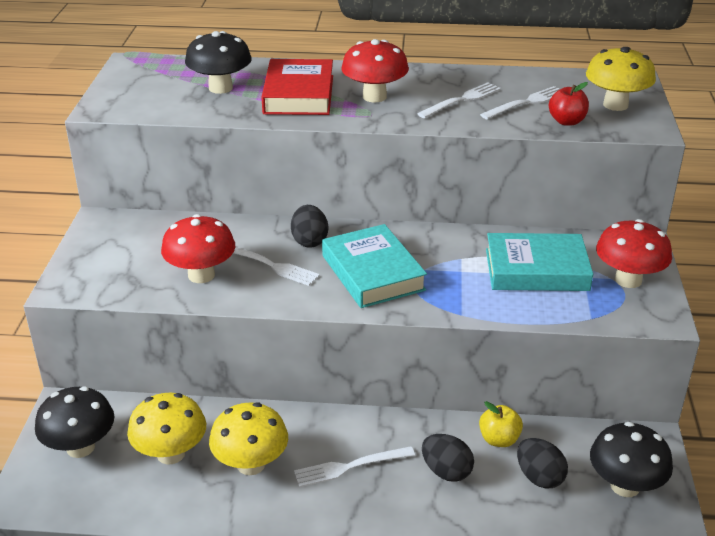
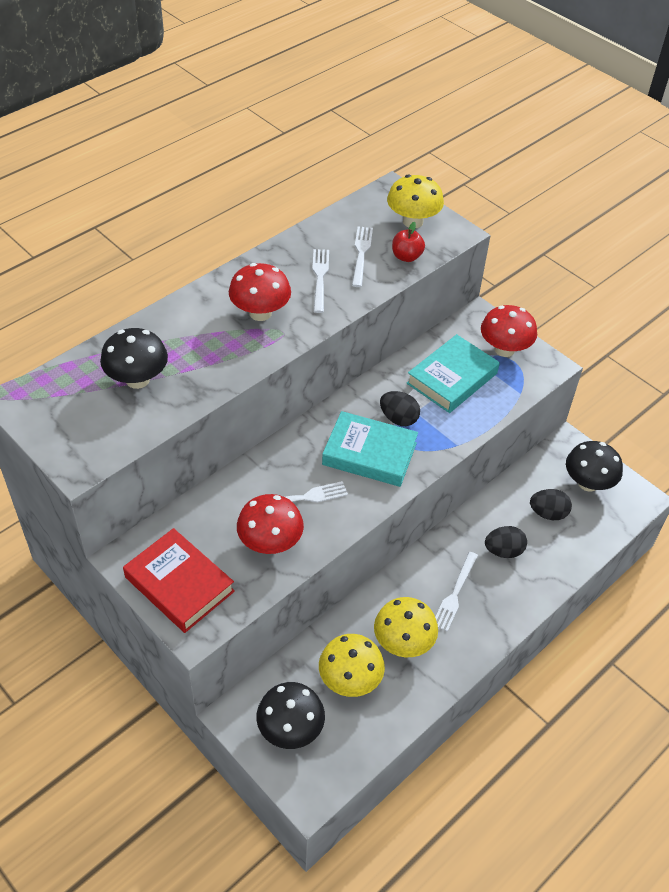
camera: 50 degrees left, 15 degrees up
(299, 94) = (205, 346): red book -> red book (179, 584)
(309, 241) = (297, 459): black egg -> black egg (398, 418)
(499, 439) = (502, 507): yellow apple -> none

